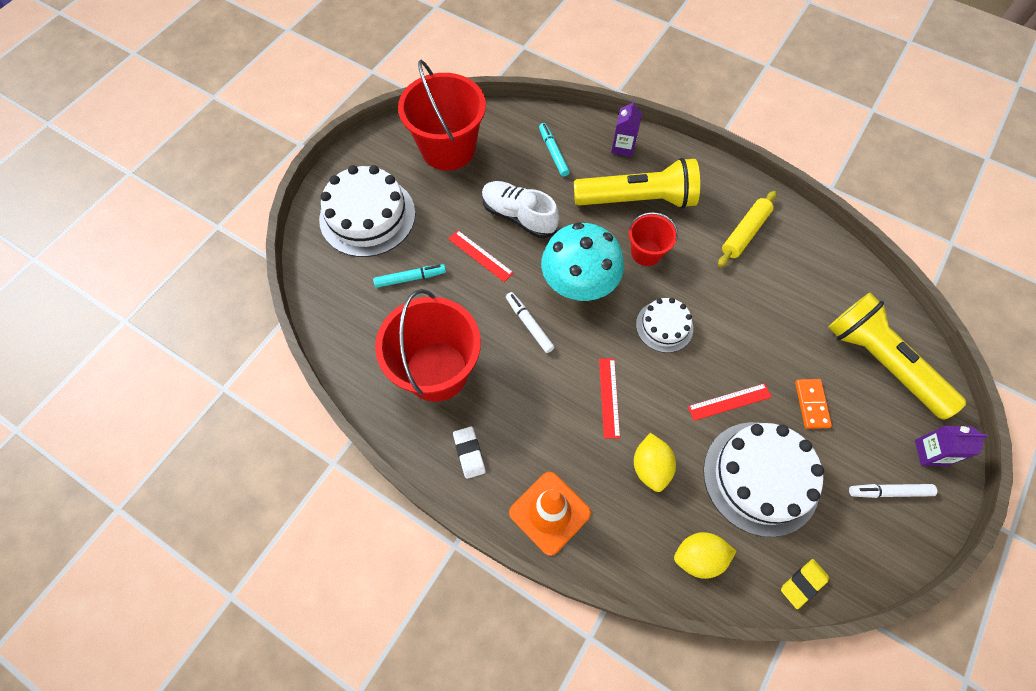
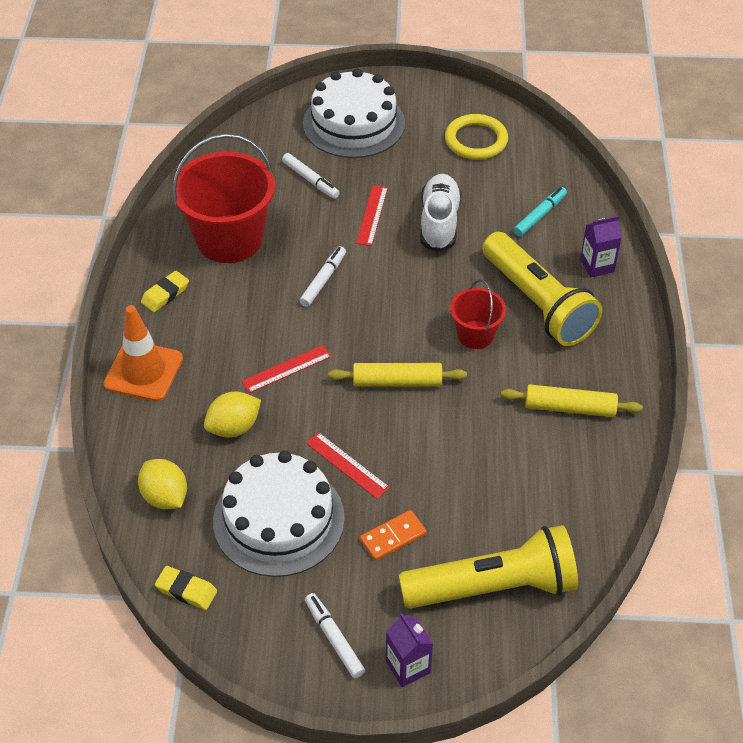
camera: 60 degrees right, 15 degrees down
(410, 278) = (310, 180): turquoise marker -> white marker
(448, 149) = (476, 140): red bucket -> yellow ring
(469, 453) = (165, 294): white eraser -> yellow eraser
(579, 283) = (397, 297): turquoise mushroom -> none
(664, 326) = (397, 381): white cake -> yellow rolling pin
(881, 362) = (493, 587): yellow flashlight -> yellow flashlight turned 60 degrees clockwise

